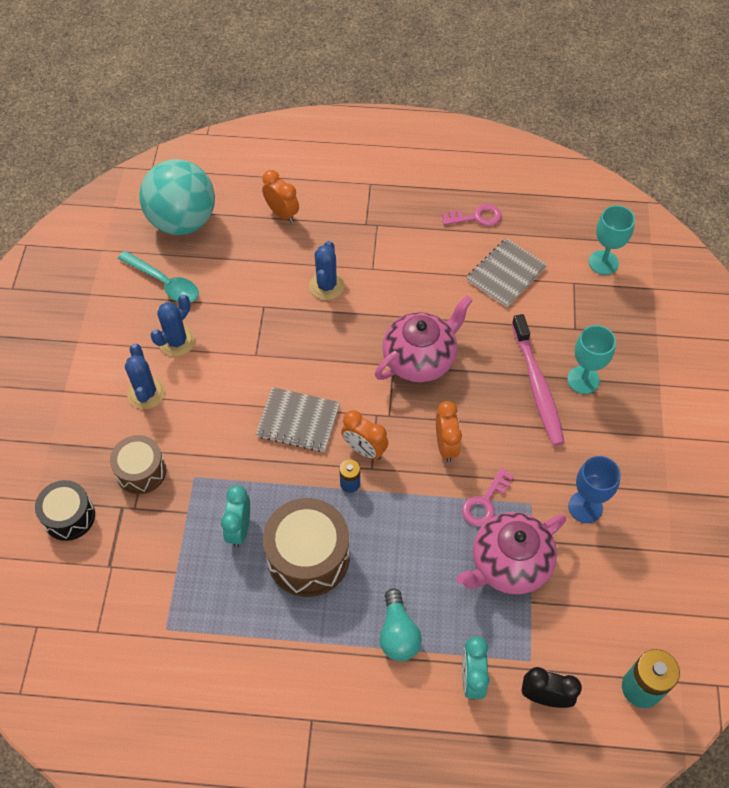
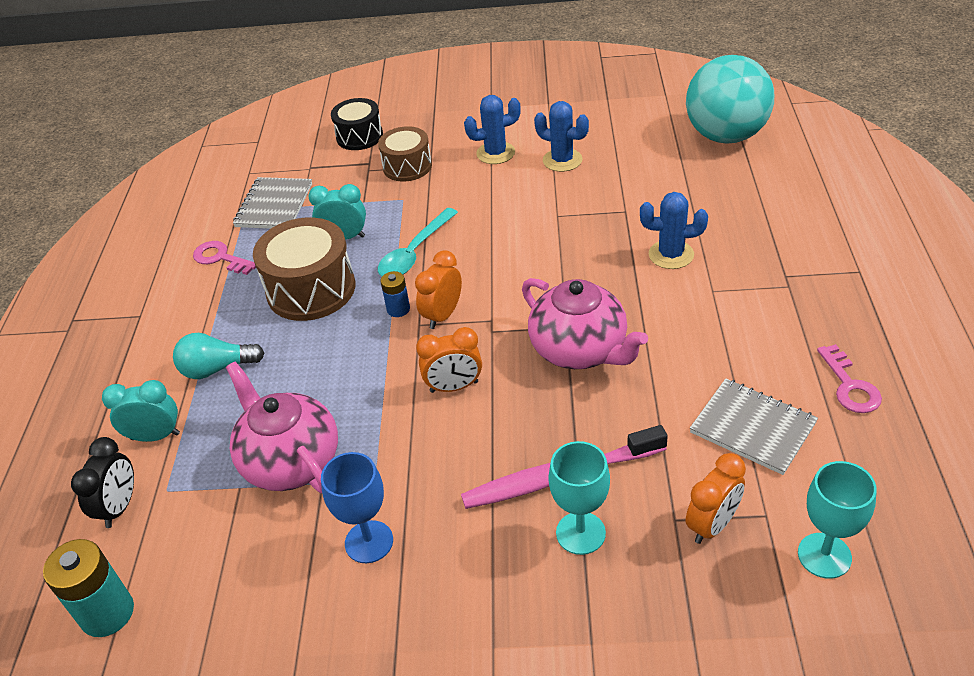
camera: 90 degrees right, 15 degrees down
(165, 283) = (635, 139): turquoise spoon -> turquoise spoon (414, 253)
(282, 213) = (770, 203): orange clock -> orange clock (712, 525)
(298, 421) = (475, 259): grey notebook -> grey notebook (274, 205)
(485, 502) = (375, 431): pink key -> pink key (220, 258)

